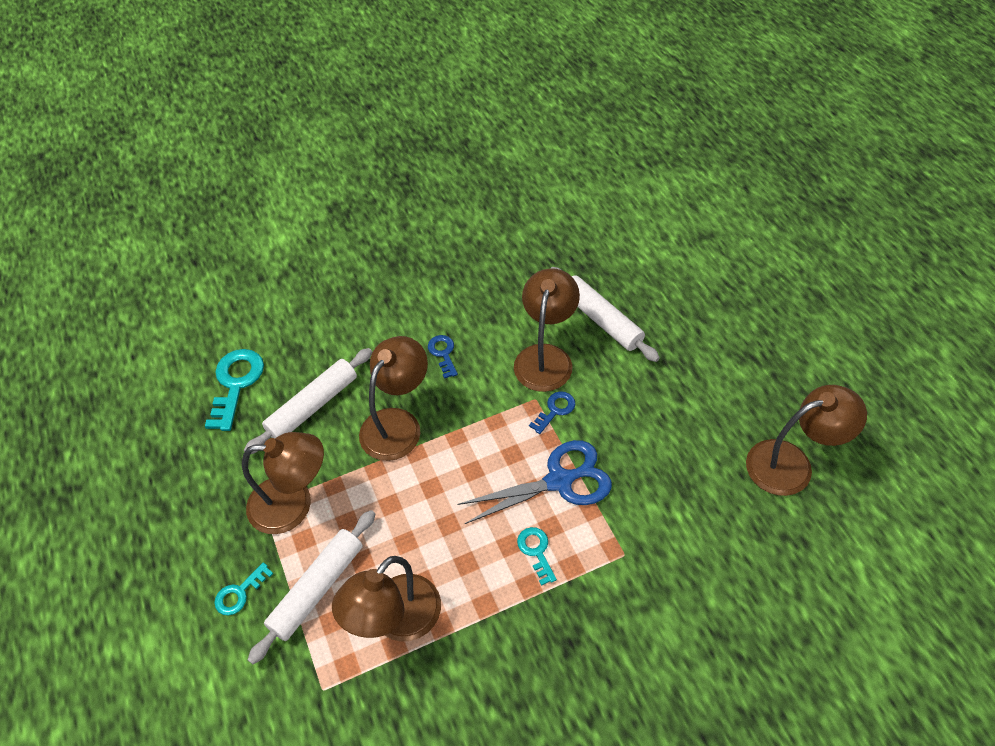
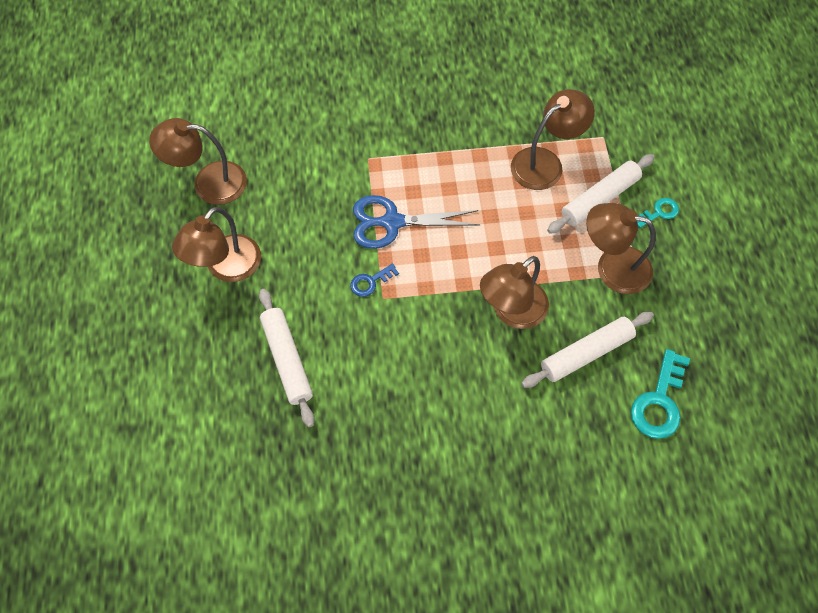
camera: 165 degrees left, 10 degrees up
(443, 353) = (451, 371): blue key -> none
(536, 551) = (430, 178): turquoise key -> none
(545, 357) = (357, 336): brown lamp -> brown lamp (226, 268)

